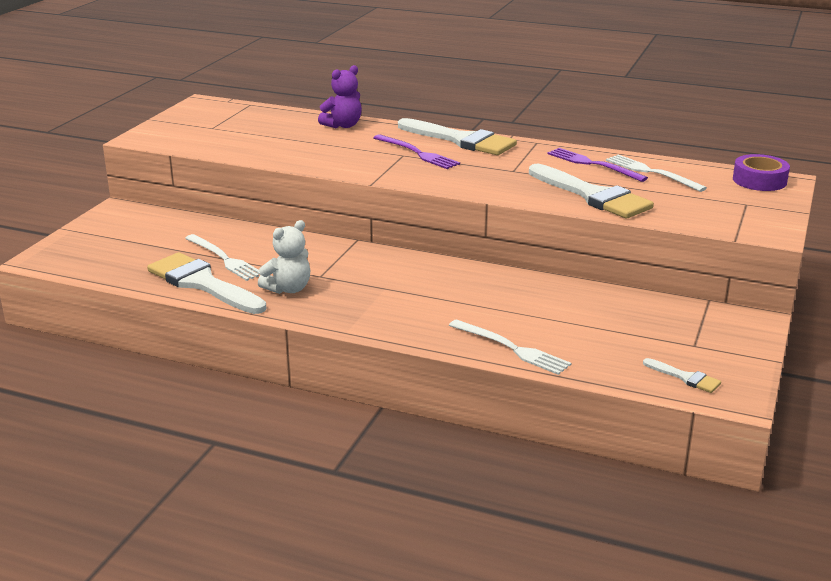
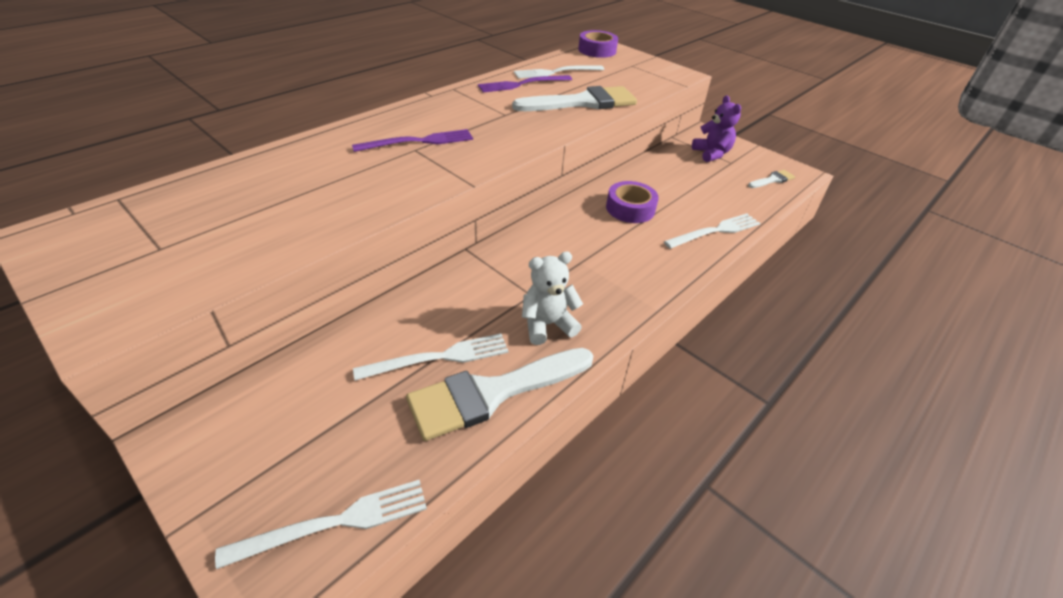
camera: 70 degrees left, 15 degrees up
(81, 263) = (335, 523): none -> white fork
(288, 289) = (547, 324): white teddy bear -> white teddy bear turned 90 degrees counterclockwise
(343, 125) = (289, 158): purple teddy bear -> purple teddy bear (711, 154)
(461, 140) = (411, 114): white brush -> none
(503, 297) = (630, 208): none -> purple tape

